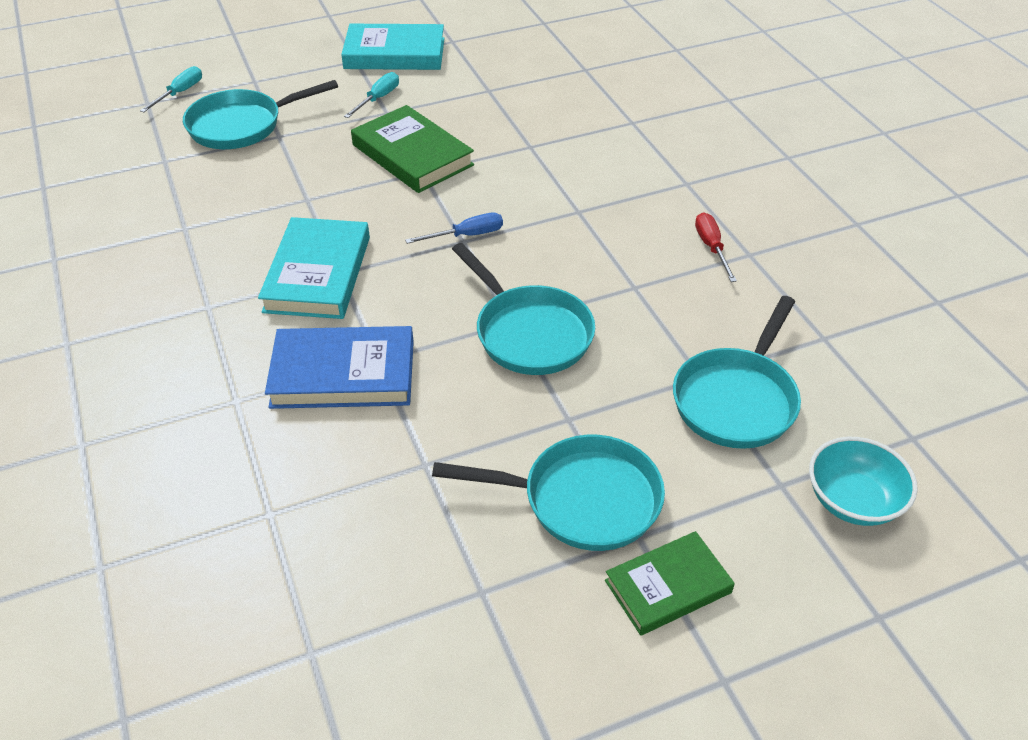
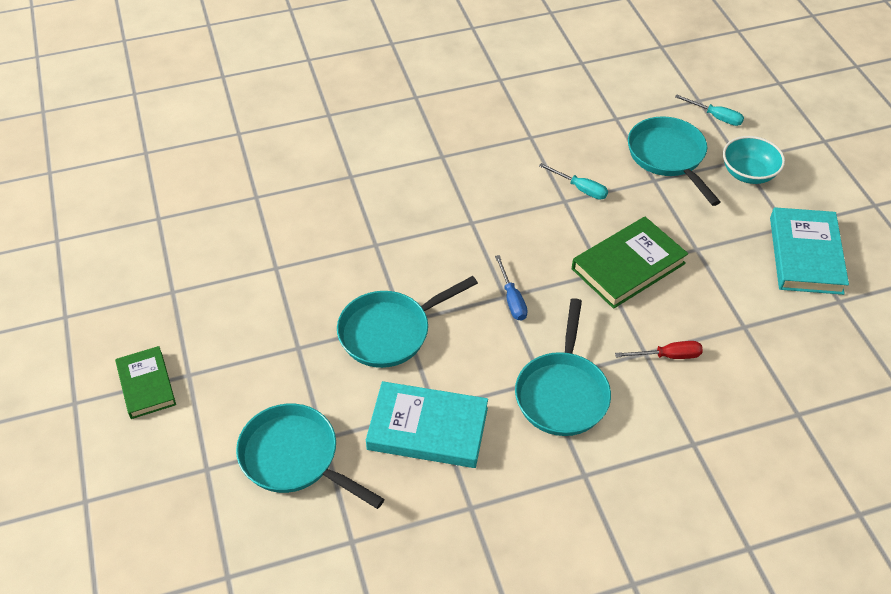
camera: 95 degrees right, 5 degrees up
(318, 274) = (471, 210): turquoise book -> turquoise book (427, 429)
(343, 374) = (365, 226): blue book -> none
(378, 99) = (719, 243): turquoise screwdriver -> turquoise screwdriver (580, 189)
(582, 500) = (225, 347): turquoise pan -> turquoise pan (562, 393)
(711, 247) = (483, 477): red screwdriver -> red screwdriver (668, 356)
(853, 501) = (180, 513): turquoise bowl -> turquoise bowl (748, 173)

